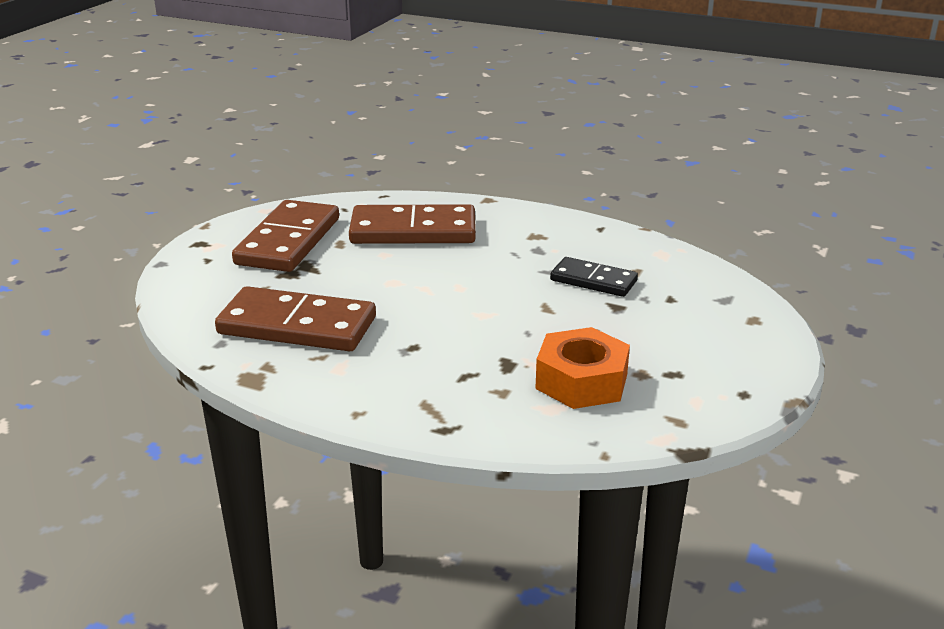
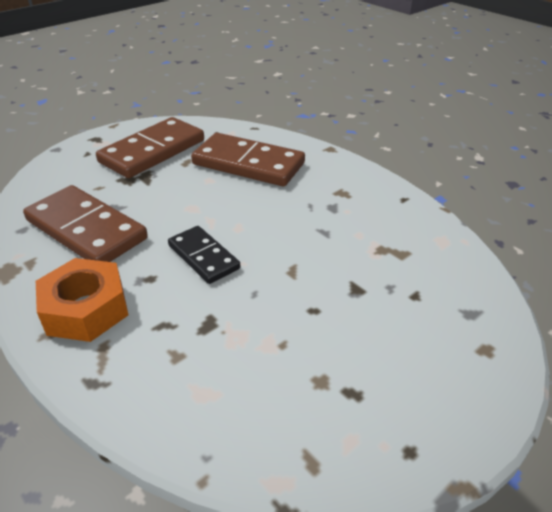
camera: 25 degrees right, 10 degrees up
(581, 381) = (256, 370): orange nut -> orange nut (86, 309)
(593, 280) = (356, 253): black domino -> black domino (203, 257)

